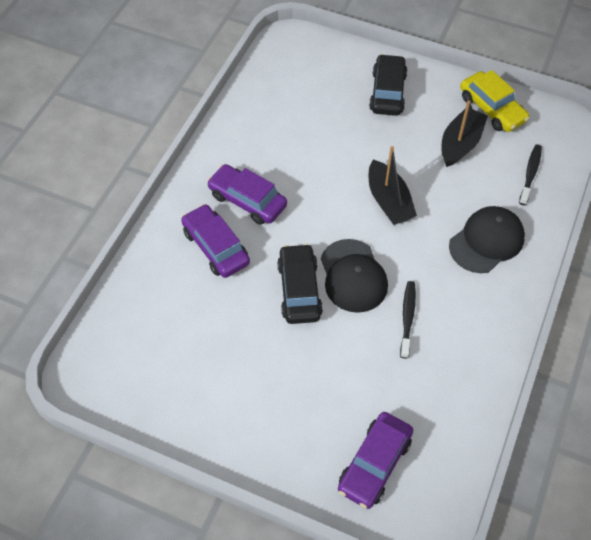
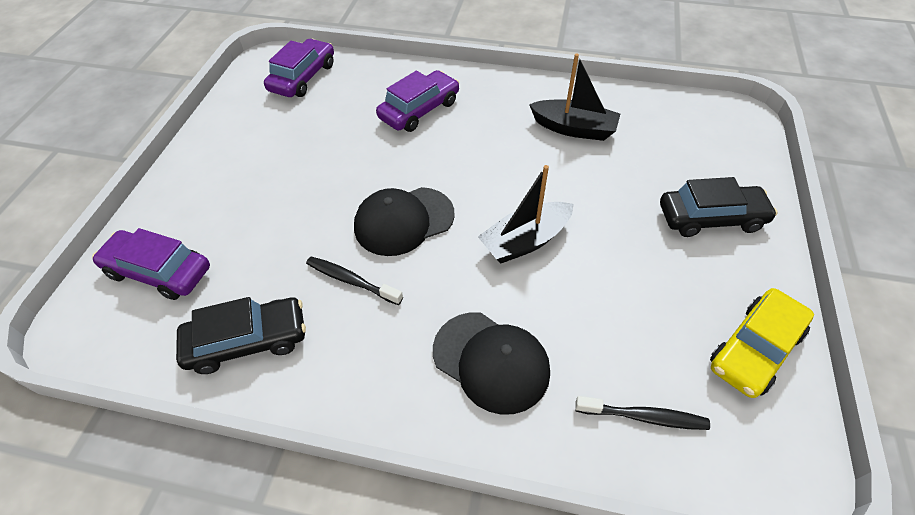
camera: 80 degrees right, 5 degrees down
(247, 200) = (485, 121): purple car -> purple car (303, 77)
(299, 290) = (377, 178): black car -> black car (247, 341)
(407, 318) = (351, 280): black toothbrush -> black toothbrush turned 150 degrees counterclockwise
(460, 144) = (660, 312): black boat -> black boat (574, 129)

